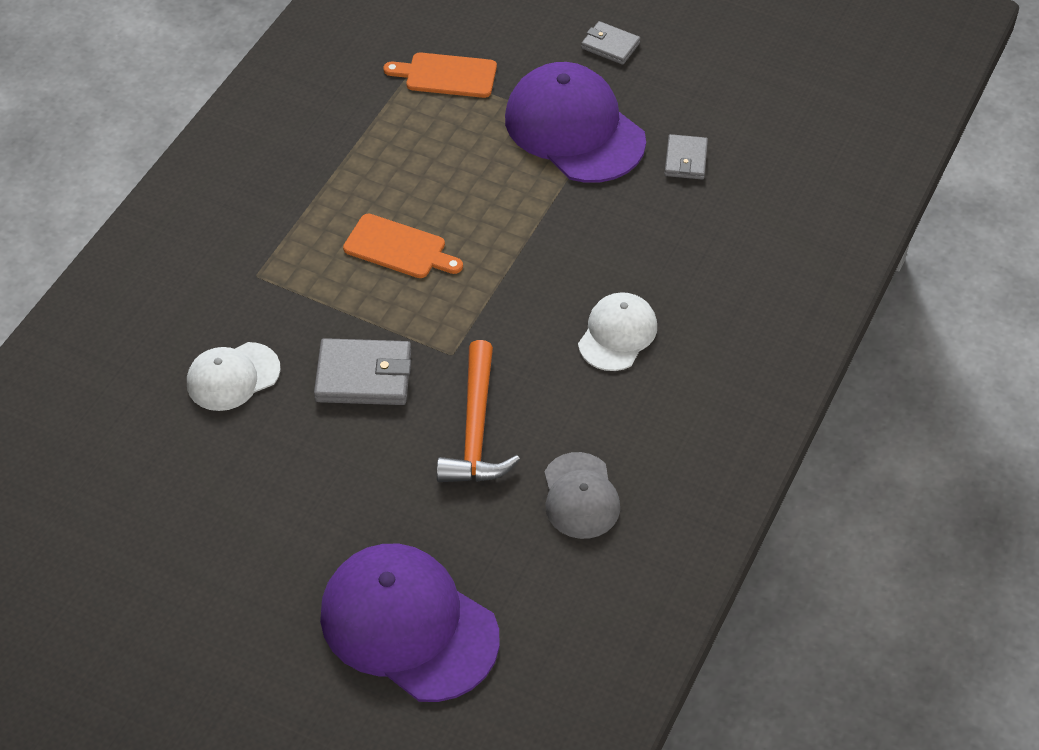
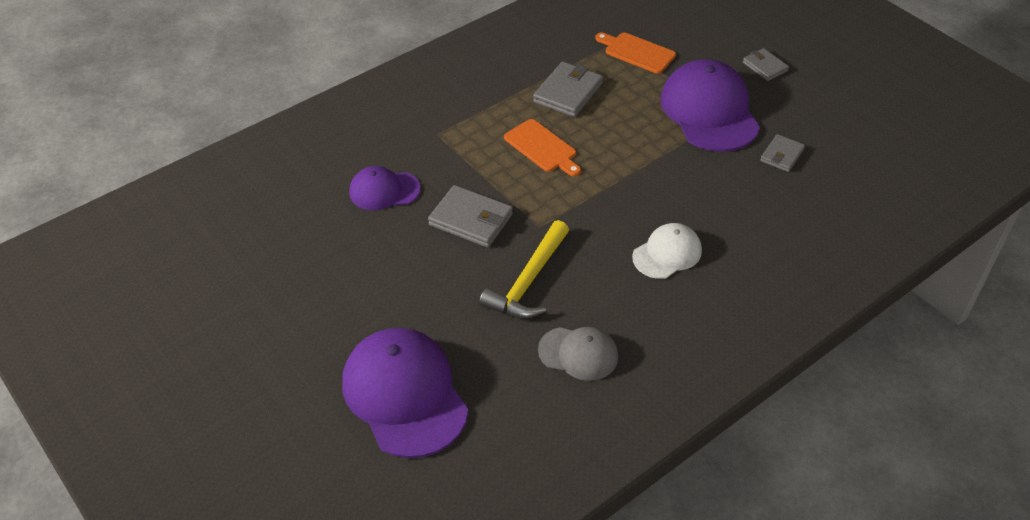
camera: 25 degrees right, 5 degrees down
(233, 377) = (384, 191): white cap -> purple cap
(390, 161) = (568, 93): none -> grey wallet
(476, 429) = (528, 281): orange hammer -> yellow hammer
(580, 496) = (578, 353): grey cap -> grey cap turned 90 degrees counterclockwise

